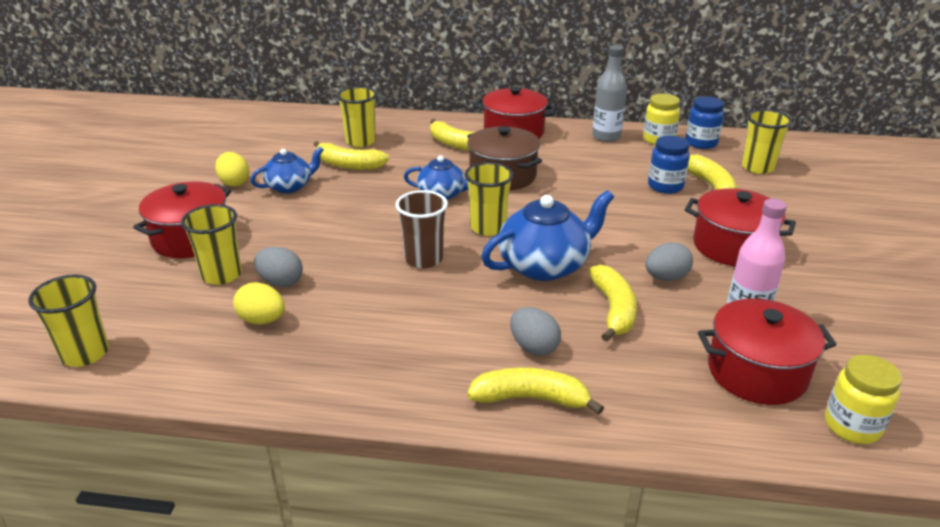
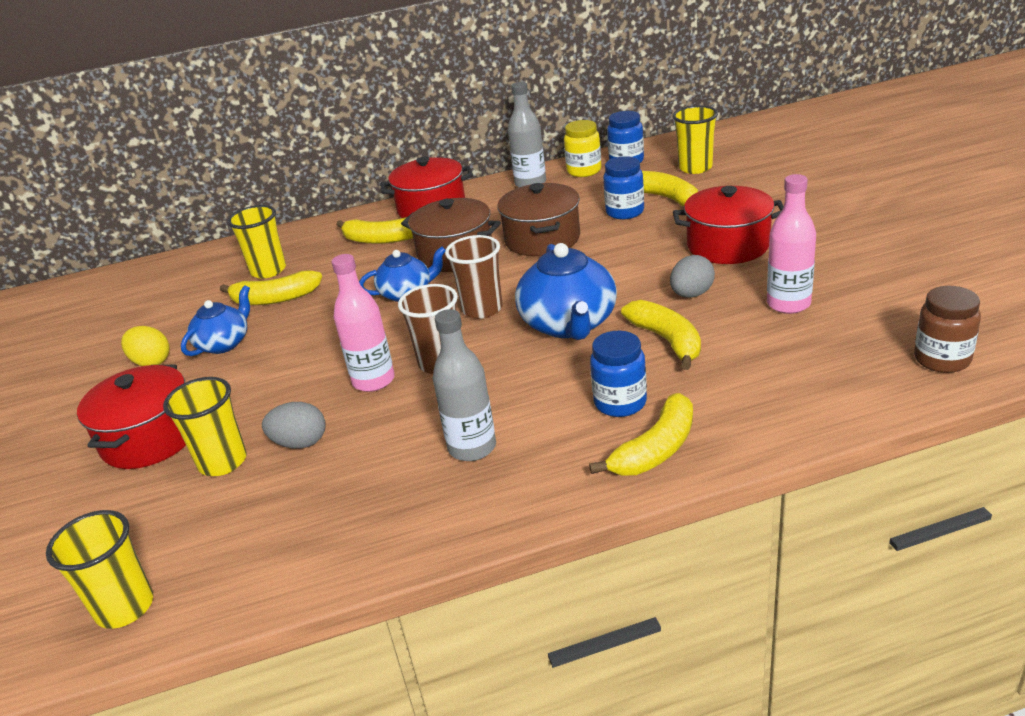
camera: 20 degrees left, 0 degrees up
(262, 320) = (312, 488): yellow egg -> none
(366, 254) = (373, 381): none -> pink bottle
(394, 336) = (472, 447): none -> grey bottle
(488, 227) = (482, 309): yellow cup -> brown cup
(531, 399) = (656, 449): yellow banana -> yellow banana turned 150 degrees clockwise
(534, 347) = (620, 403): grey egg -> blue jar
(545, 265) = (569, 324): blue teapot -> blue teapot turned 135 degrees clockwise
(579, 186) = (542, 239): none -> brown pot
(756, 372) = (833, 346): red pot -> none
(852, 426) = (942, 359): yellow jar -> brown jar

